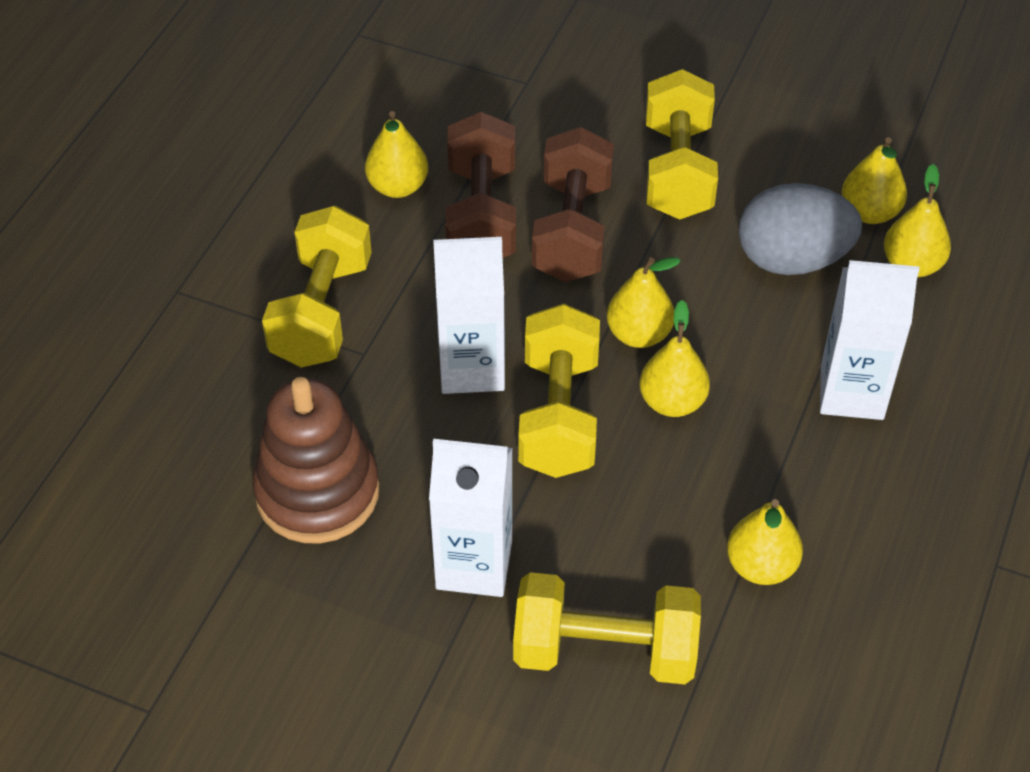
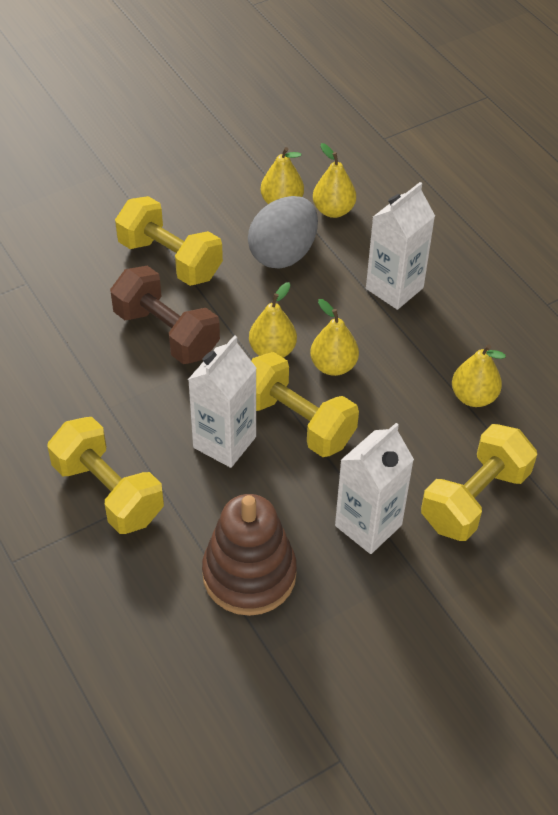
camera: 55 degrees left, 0 degrees up
(397, 186) = (44, 394): yellow pear -> none
(481, 215) = (111, 367): brown dumbbell -> none

